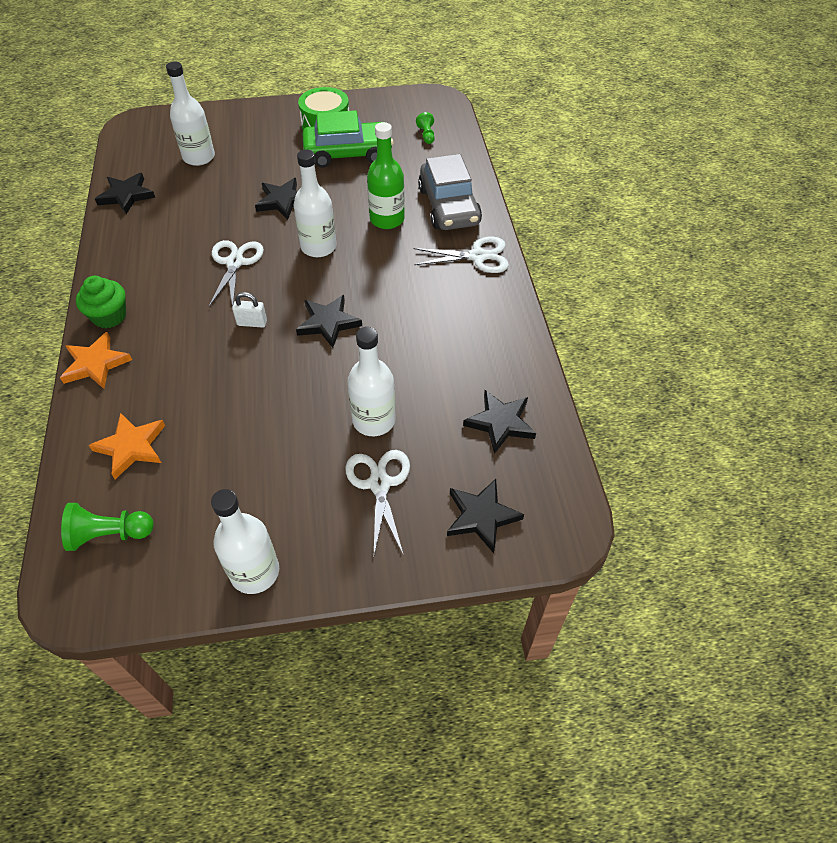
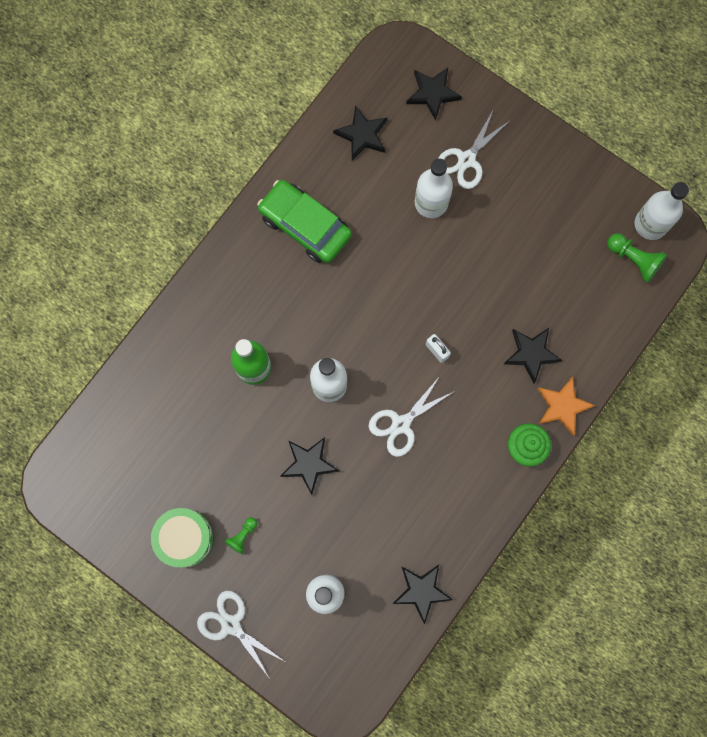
camera: 135 degrees left, 25 degrees up
(131, 447) = (584, 312): orange star -> none
(255, 572) = (574, 168): white bottle -> white bottle (650, 224)
(328, 323) = (388, 304): black star -> black star (531, 353)
(348, 153) = (204, 478): green car -> green car (305, 226)
(426, 135) = (119, 441): green pawn -> green pawn (242, 536)
(449, 206) = (196, 338): grey car -> none
(478, 256) = (232, 269): white scissors -> white scissors (231, 624)

